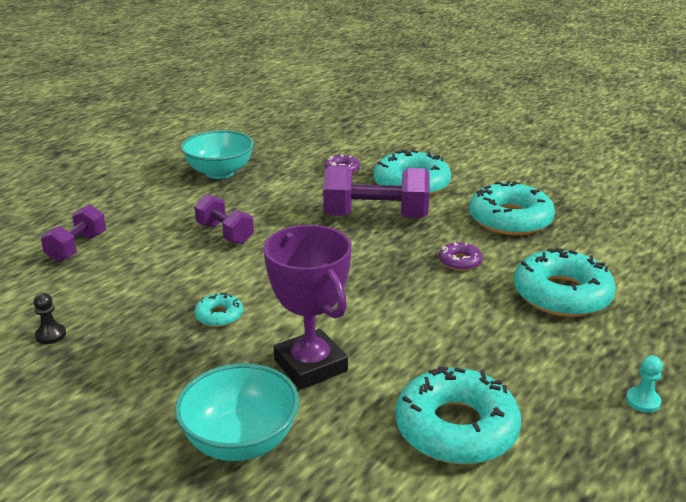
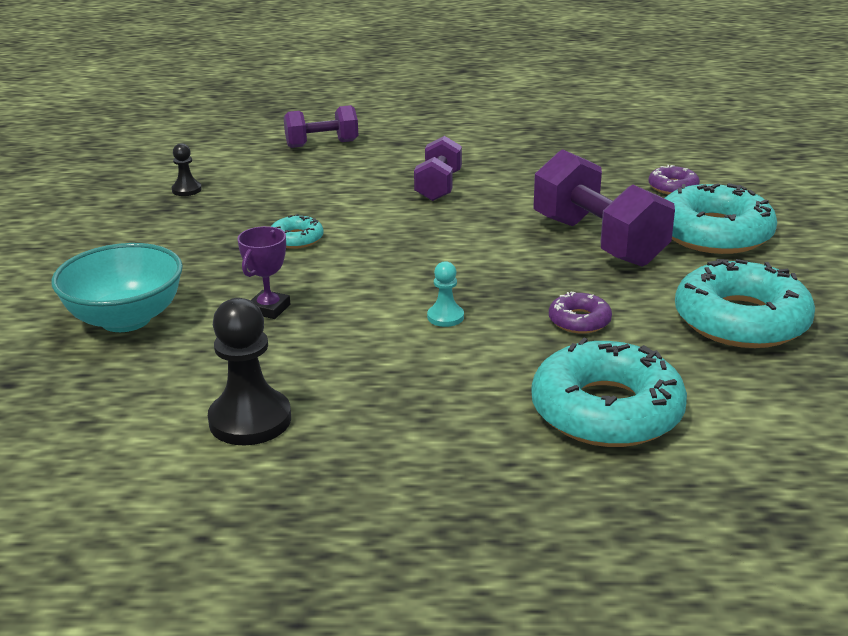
camera: 55 degrees right, 0 degrees up
(219, 172) = (550, 139): turquoise bowl -> none
(310, 365) = (269, 309): purple trophy -> purple trophy, size x0.50
(456, 428) = (250, 420): turquoise donut -> black pawn
(643, 401) = (435, 536): turquoise pawn -> turquoise pawn (445, 317)

